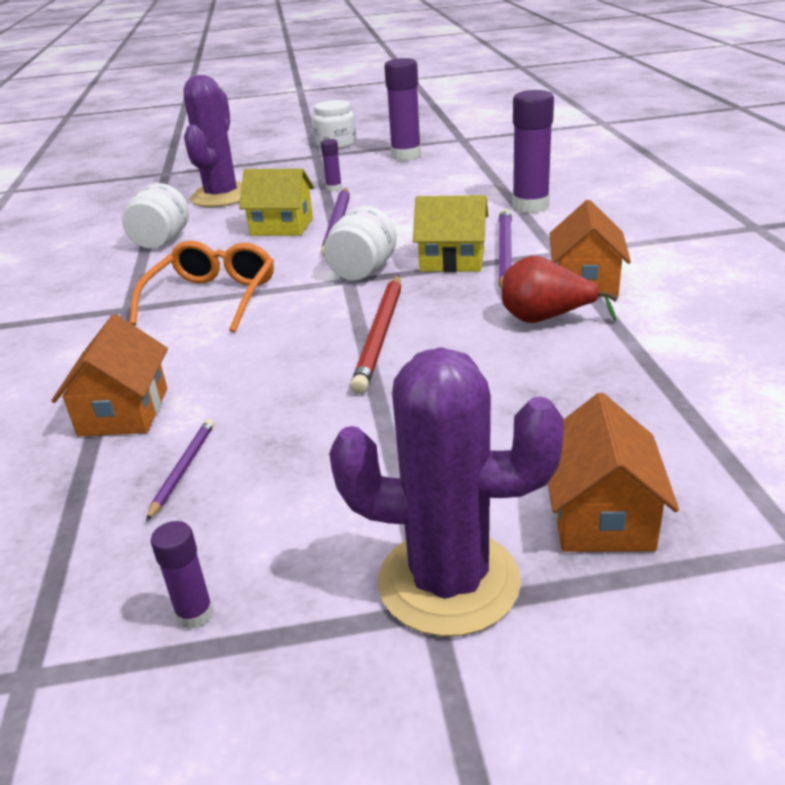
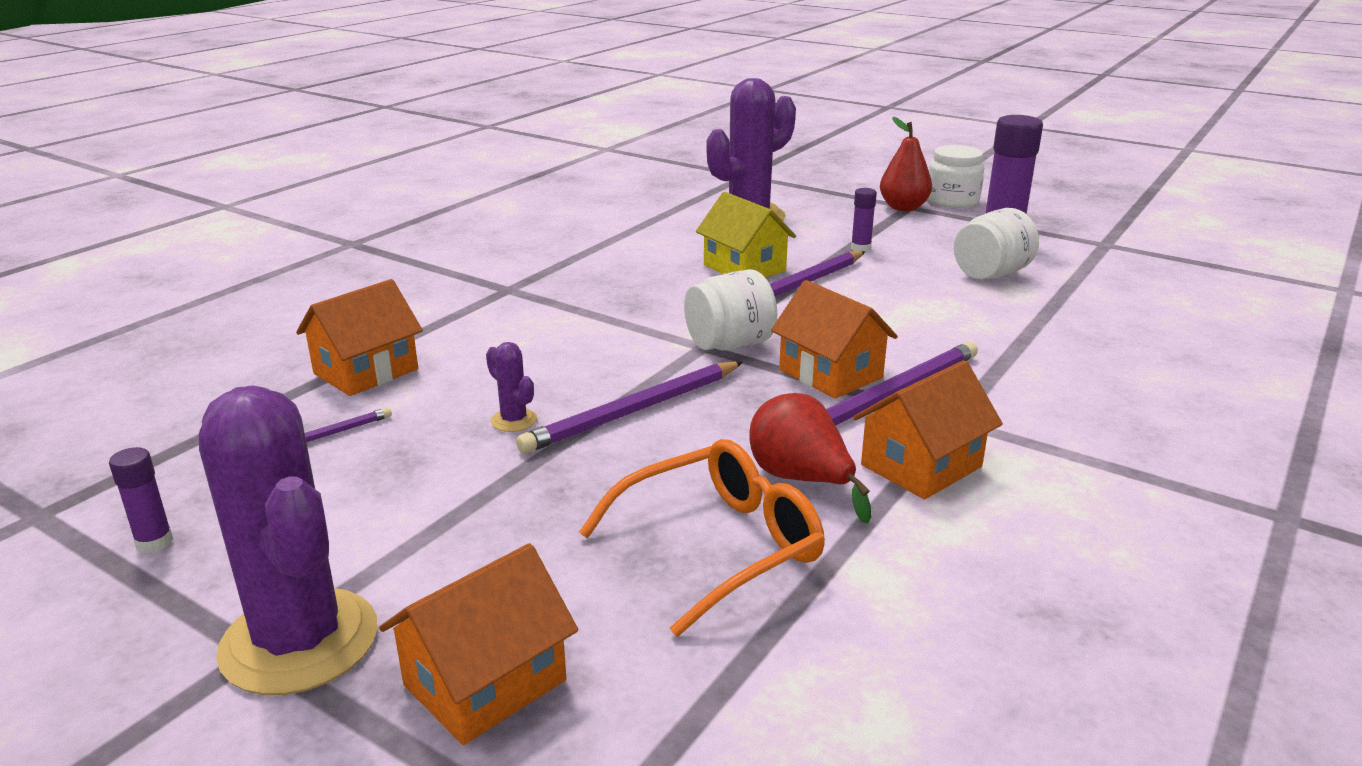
camera: 40 degrees right, 5 degrees down
(161, 241) = (629, 240): white jar -> white jar (991, 274)
(212, 298) = (576, 309): orange glasses -> orange glasses (720, 546)
(312, 380) = (514, 420): none -> purple cactus
(314, 157) = (903, 208): none -> red pear
(380, 335) = (633, 411): red pencil -> purple pencil
(452, 260) = (830, 374): yellow house -> orange house
(530, 206) = (1029, 354): purple glue stick -> none

